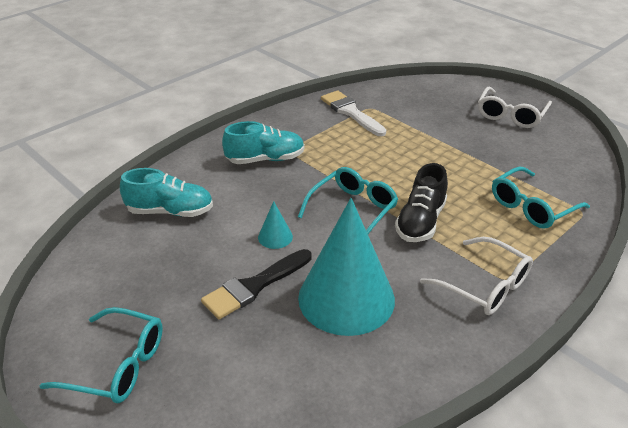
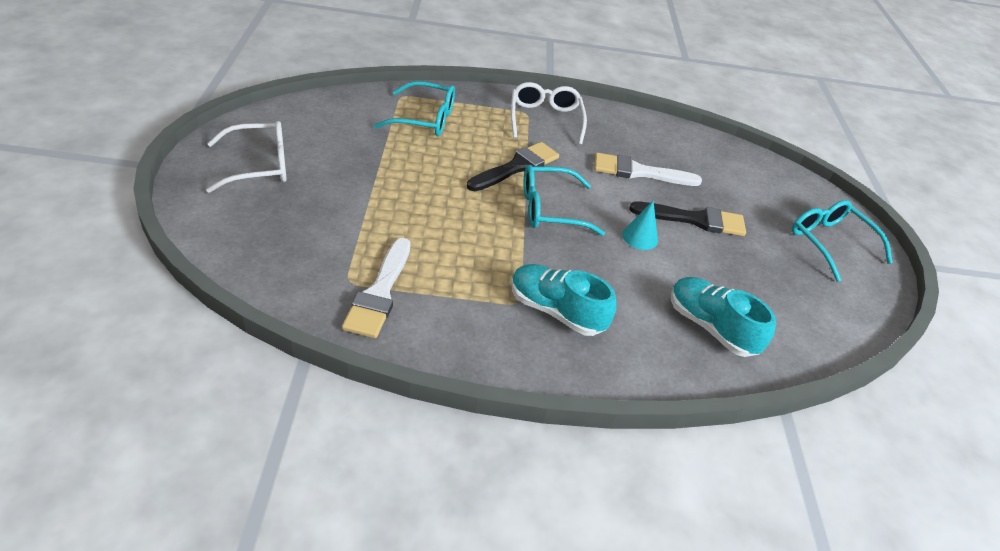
camera: 140 degrees left, 5 degrees up
(346, 298) = (639, 172): turquoise cone -> white brush
(420, 222) = (516, 167): black shoe -> black brush

